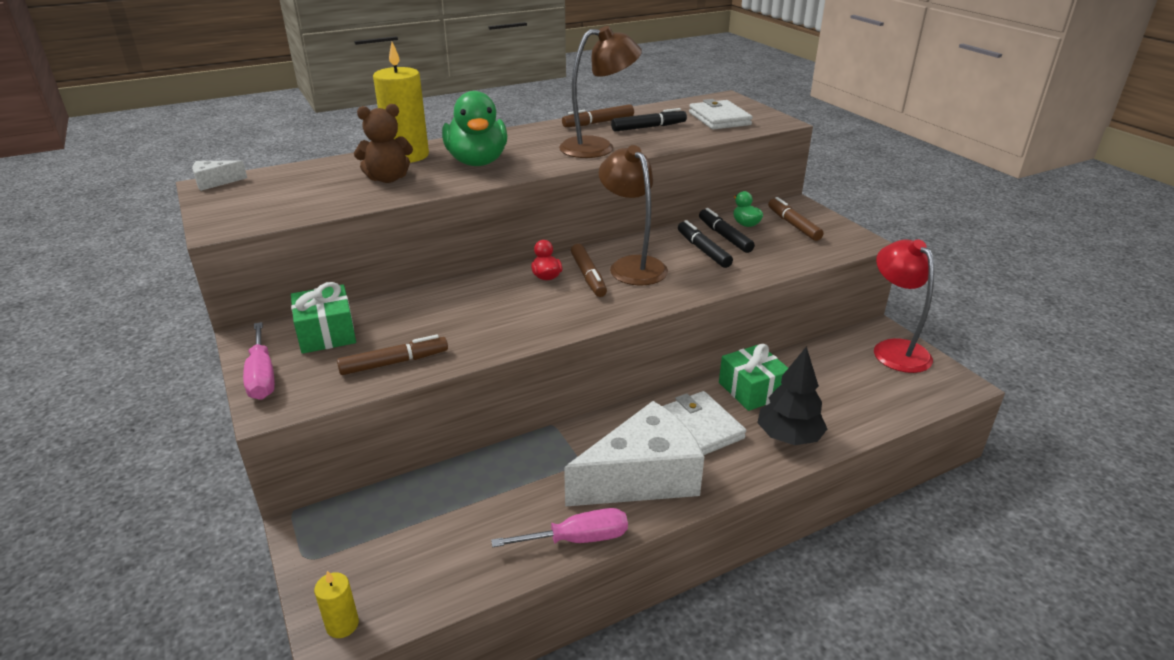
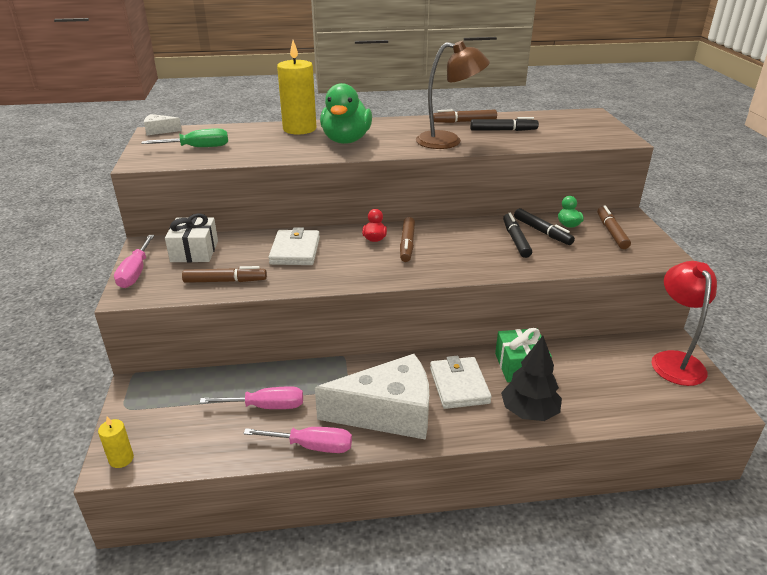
camera: 20 degrees right, 0 degrees up
(289, 197) = (198, 147): none -> green screwdriver
(326, 333) = (194, 251): green gift -> white gift
(388, 179) = (273, 144): brown teddy bear -> none
(494, 508) = (266, 406): none -> pink screwdriver
(632, 265) = (448, 242): brown lamp -> none
(719, 119) = (570, 131): white wallet -> white wallet (295, 251)
(724, 236) = (542, 232): black marker -> black marker turned 150 degrees clockwise

